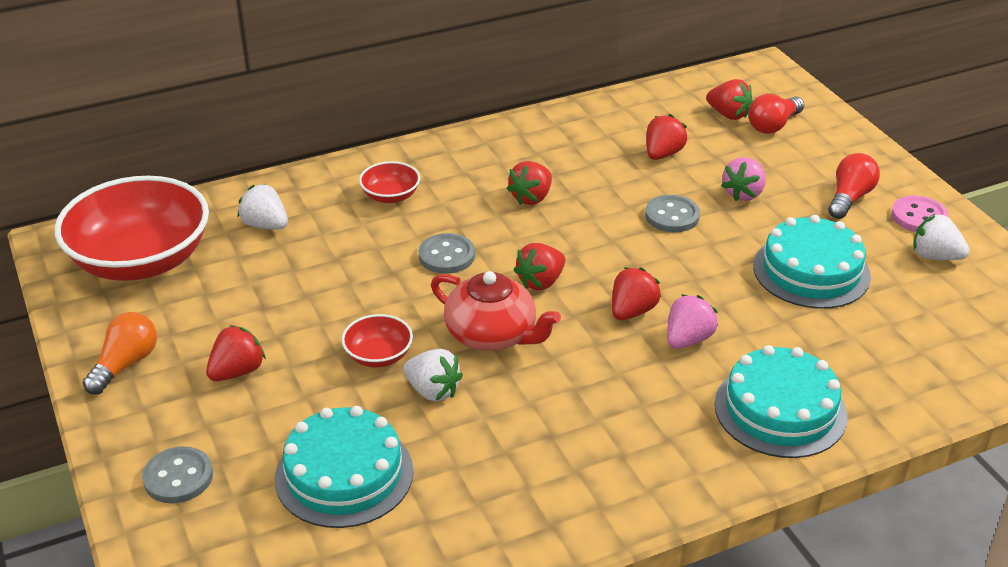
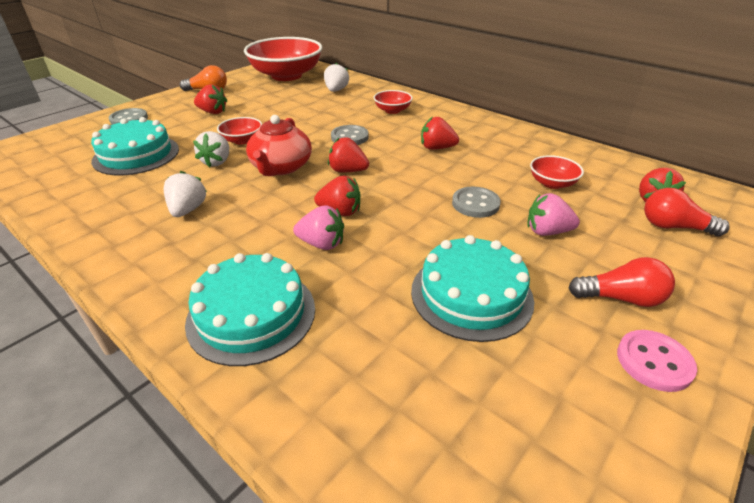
camera: 65 degrees right, 0 degrees up
(663, 154) = (552, 183): red strawberry -> red bowl
(935, 256) = (591, 391): white strawberry -> white strawberry (188, 210)

